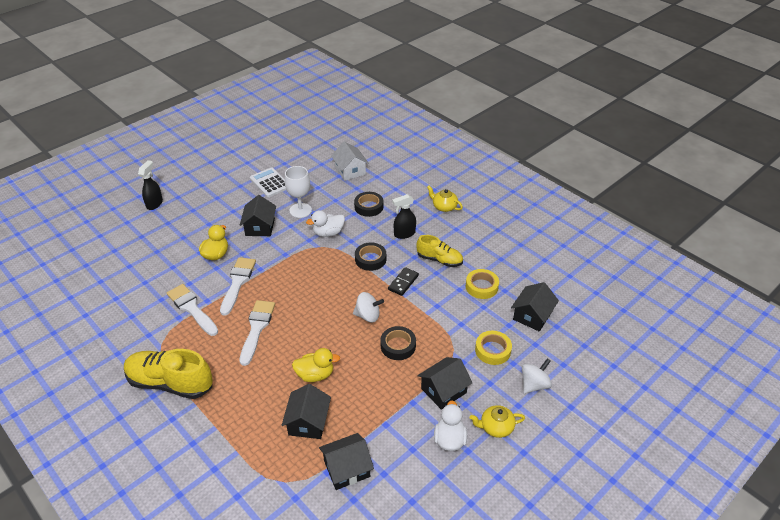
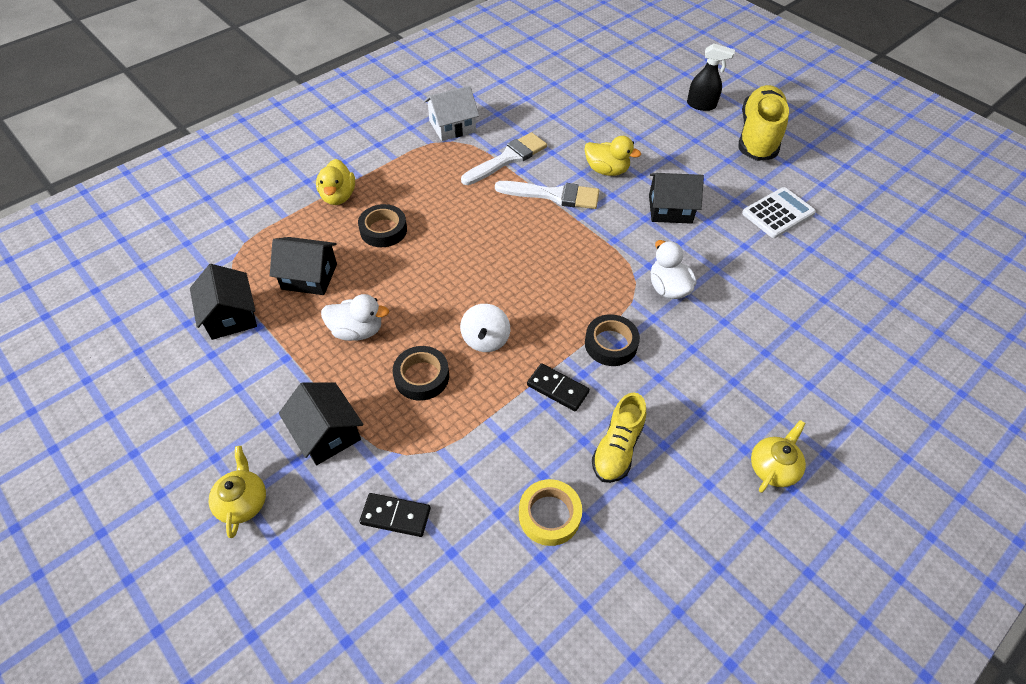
camera: 90 degrees right, 10 degrees up
(170, 383) = (393, 155): yellow shoe -> yellow shoe (758, 136)
(257, 328) = (469, 219): white brush -> none
(300, 210) = (717, 252): white goblet -> none
(315, 375) = (383, 281): yellow duck -> yellow duck (338, 196)
(350, 171) = (843, 316): white house -> white house (452, 126)
(369, 207) = (746, 343): black tape -> black tape (383, 230)
(404, 234) = (681, 395): black spray bottle -> none
(449, 439) = (240, 435): white duck -> white duck (357, 331)
(492, 350) = (395, 516): yellow tape -> black domino
(532, 316) = (471, 601): black house -> none
(534, 384) = (311, 577): white spinning top -> none

